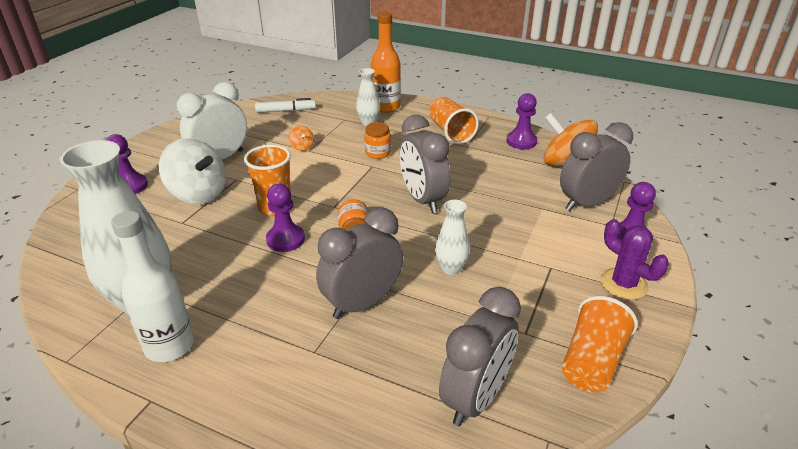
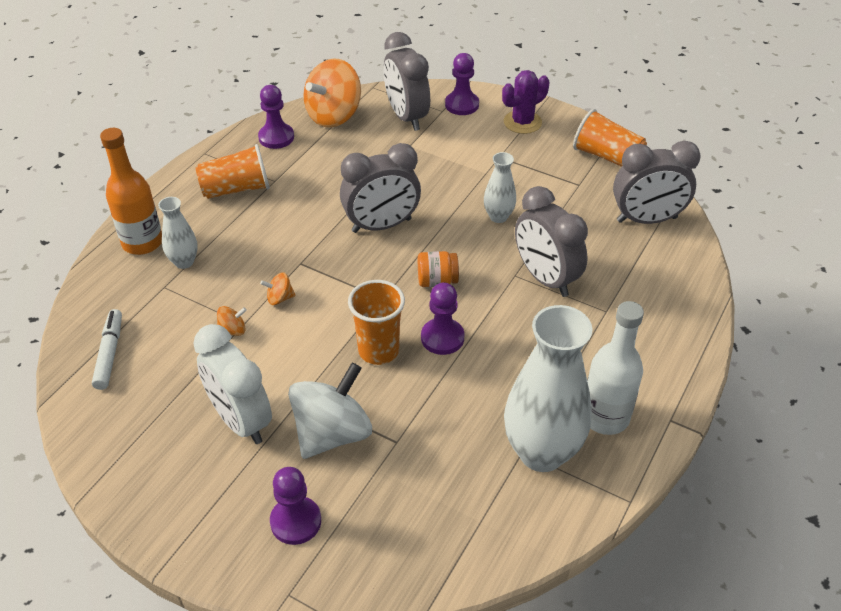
camera: 85 degrees left, 10 degrees up
(333, 161) = (279, 298): none -> orange spinning top
(378, 153) = (270, 256): orange jar -> none
(475, 398) = (646, 220): grey clock -> grey clock turned 135 degrees clockwise

